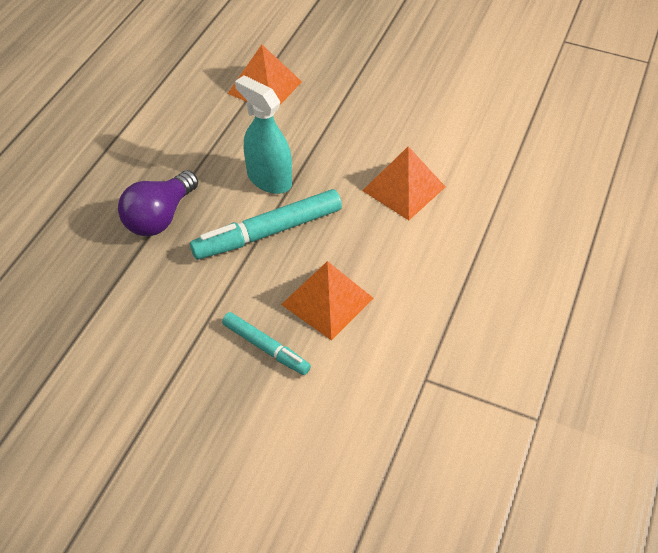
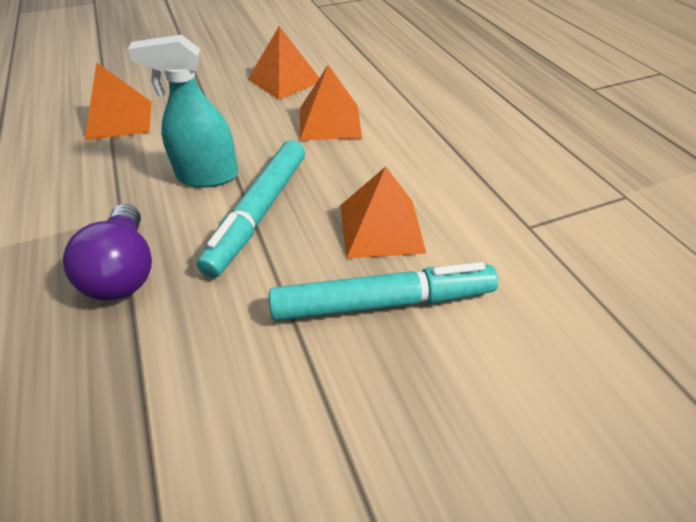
camera: 45 degrees left, 5 degrees down
(266, 347) = (382, 302): turquoise marker -> turquoise marker, size x1.67
(421, 121) = (284, 80): none -> orange pyramid

